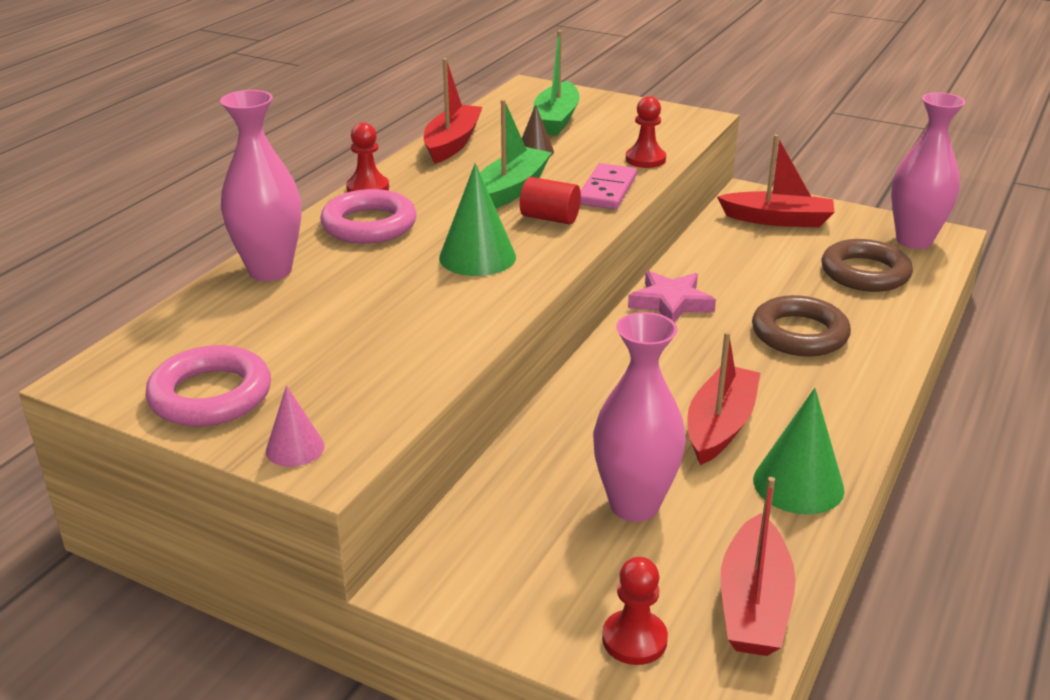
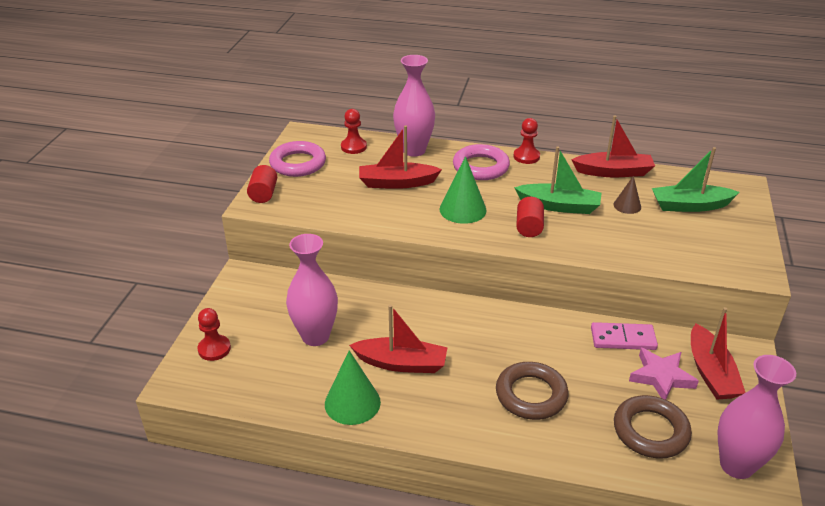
camera: 75 degrees right, 5 degrees up
(295, 448) = (263, 194): pink cone -> red cylinder
(607, 190) = (586, 244): pink domino -> pink domino (623, 338)
(645, 159) = (652, 255): red pawn -> red pawn (353, 147)
(671, 303) = (539, 326): pink star -> pink star (661, 377)
(754, 604) = (245, 390): red boat -> red boat (397, 183)

